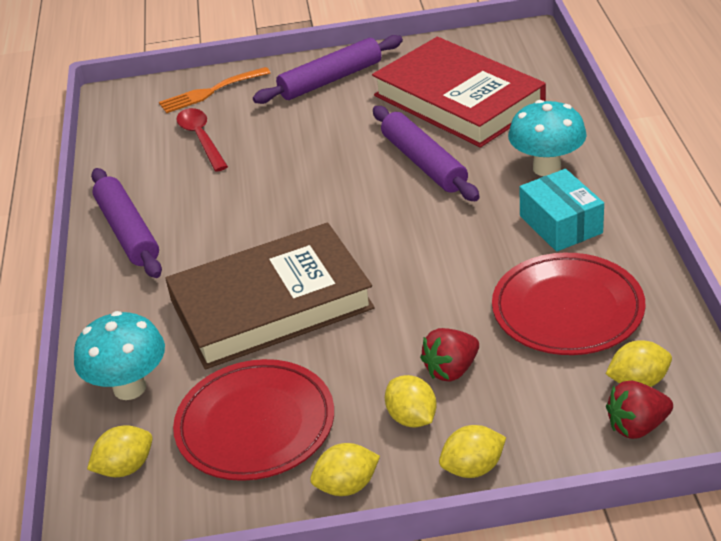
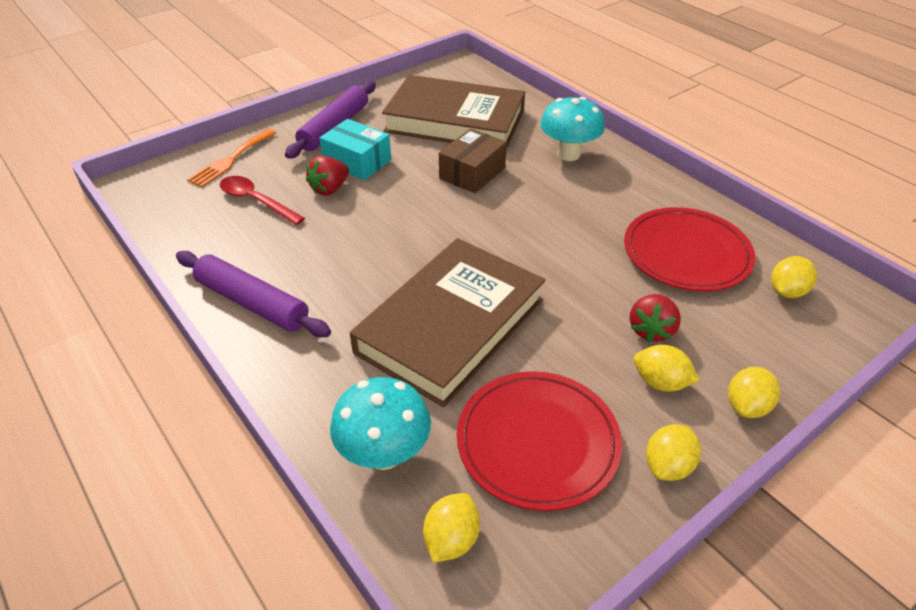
camera: 35 degrees left, 5 degrees up
(424, 163) = (472, 173): purple rolling pin -> brown box
(458, 100) = (455, 121): red book -> brown book
(560, 224) = (618, 192): turquoise box -> turquoise box (357, 162)
(637, 426) = (820, 325): red strawberry -> red strawberry (329, 189)

